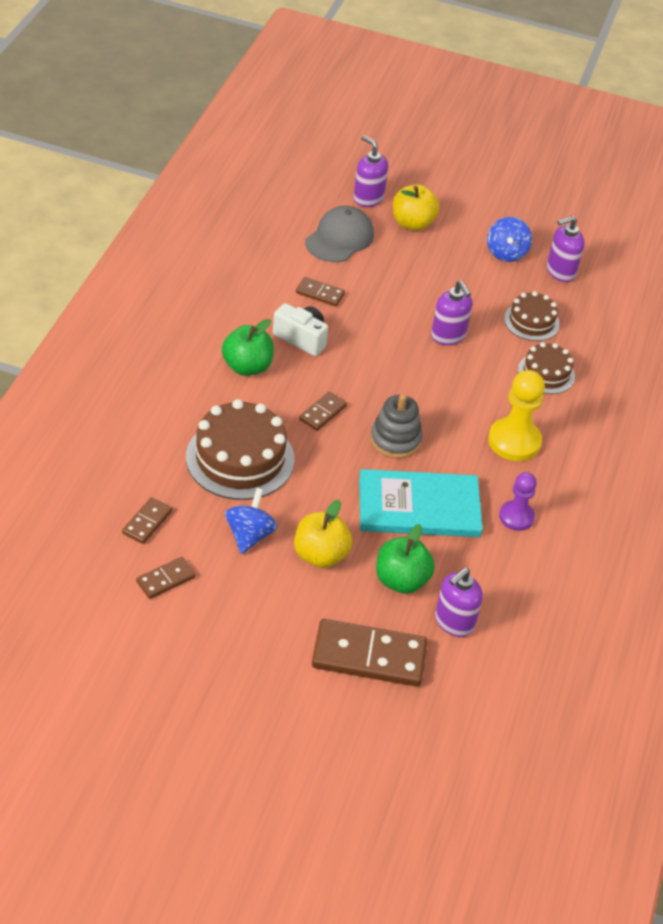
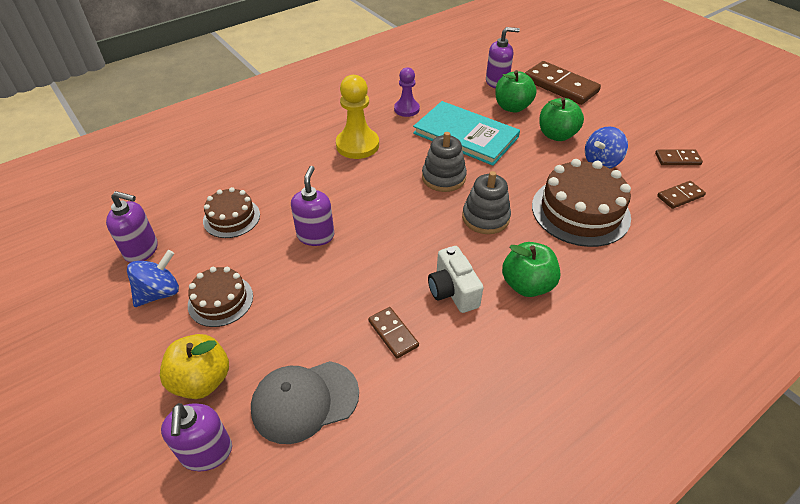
camera: 140 degrees left, 0 degrees up
(320, 555) = (556, 135): yellow apple -> green apple
(323, 413) = (485, 218): brown domino -> grey stacking toy
(546, 373) = (276, 176): brown cake -> brown cake (220, 300)

